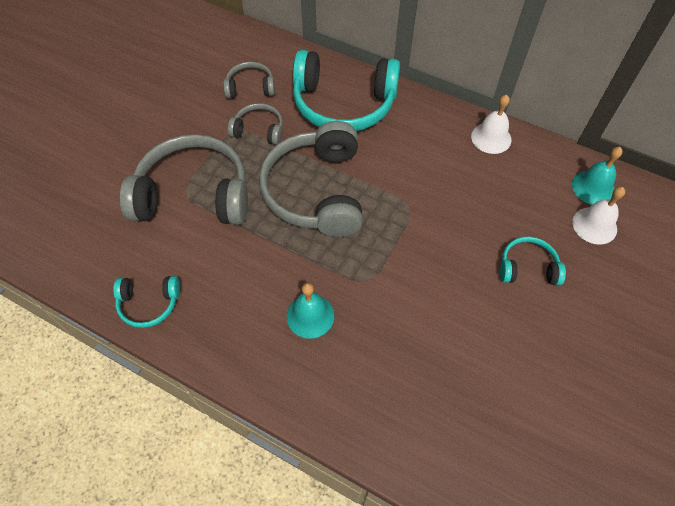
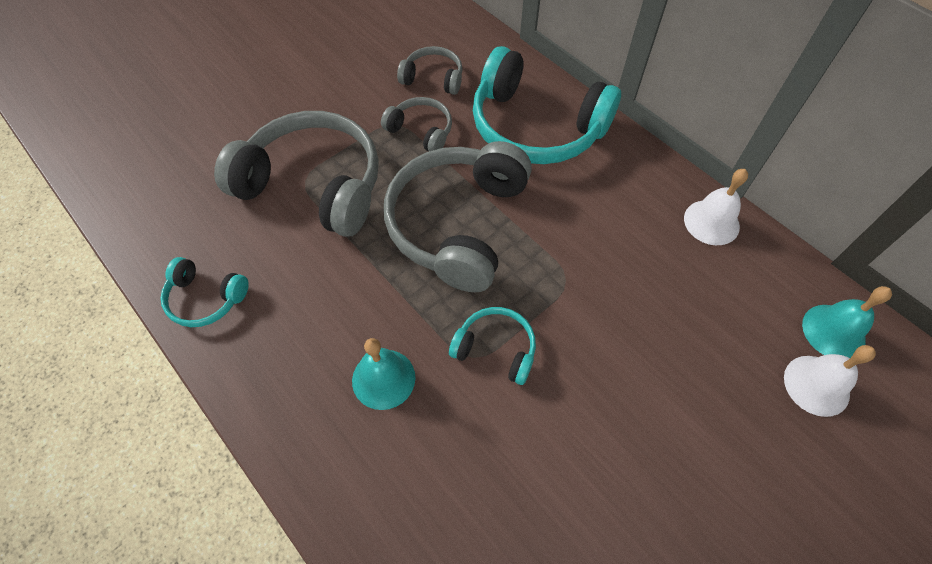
camera: 20 degrees right, 0 degrees up
(527, 267) = (696, 413): turquoise headphones -> turquoise headphones (496, 349)

